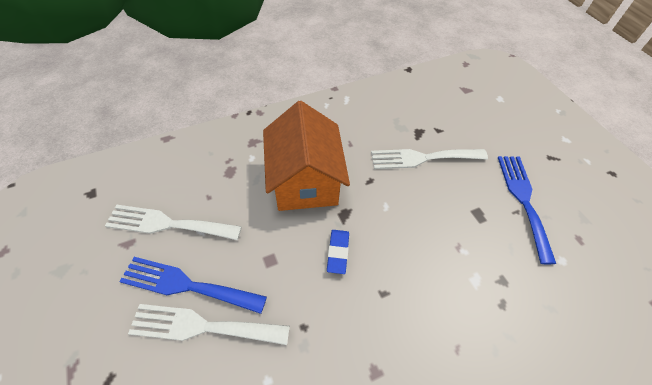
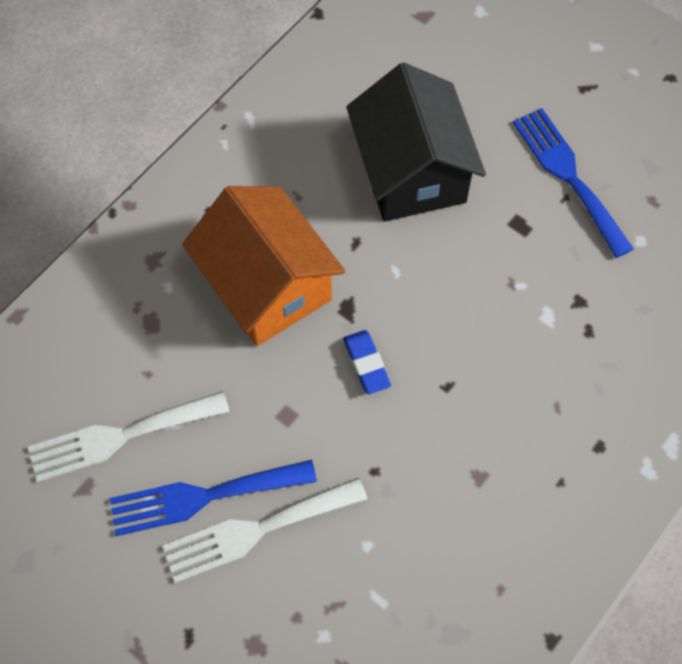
camera: 25 degrees left, 10 degrees up
(423, 158) = (411, 172): white fork -> black house

